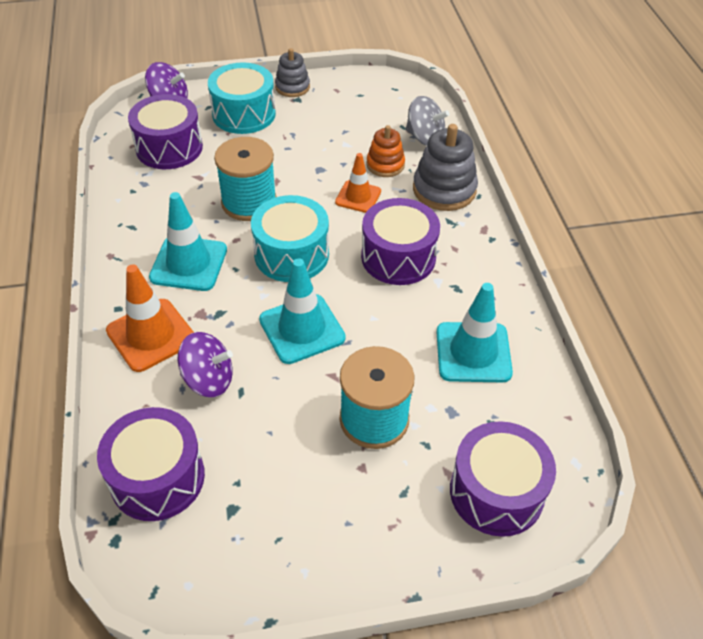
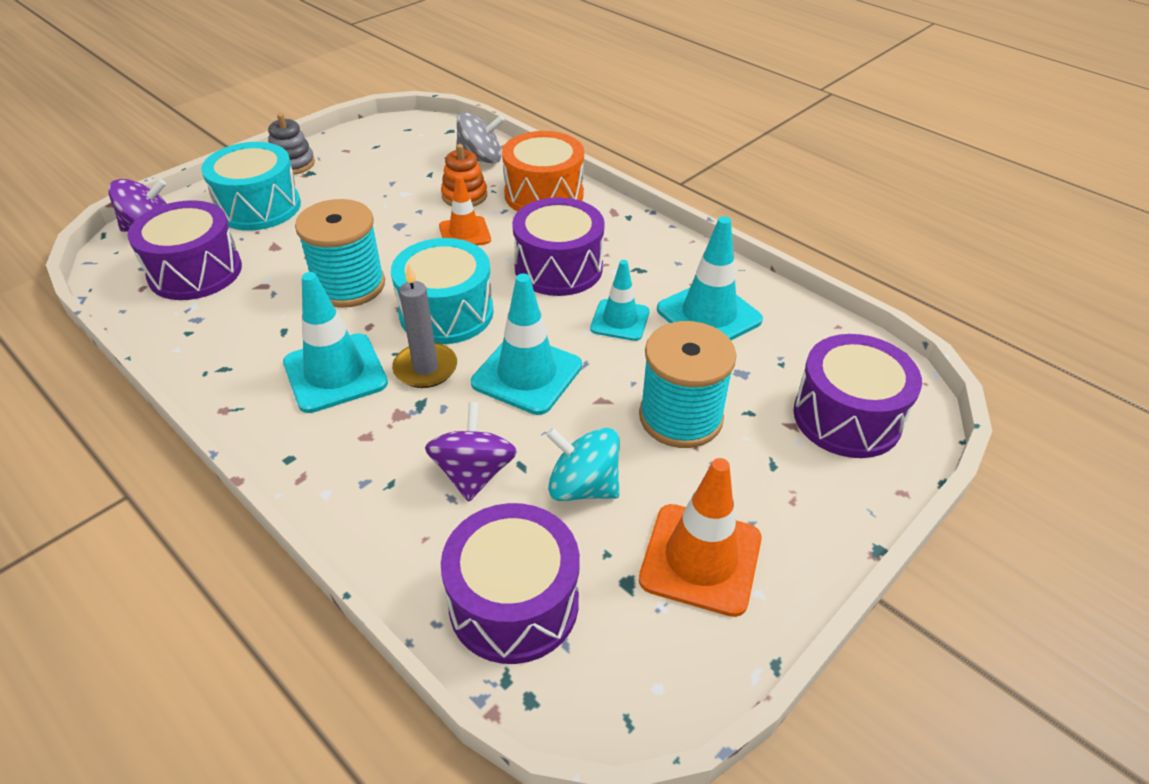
camera: 35 degrees left, 5 degrees down
(151, 335) = (359, 465): orange traffic cone -> orange traffic cone (700, 559)
(208, 380) = (474, 473): purple spinning top -> purple spinning top turned 60 degrees counterclockwise
(243, 289) = (425, 368): none -> grey candle
(264, 429) = (583, 486): none -> turquoise spinning top
(403, 322) = (620, 320): none -> turquoise traffic cone
(444, 190) = (544, 194): grey stacking toy -> orange drum

